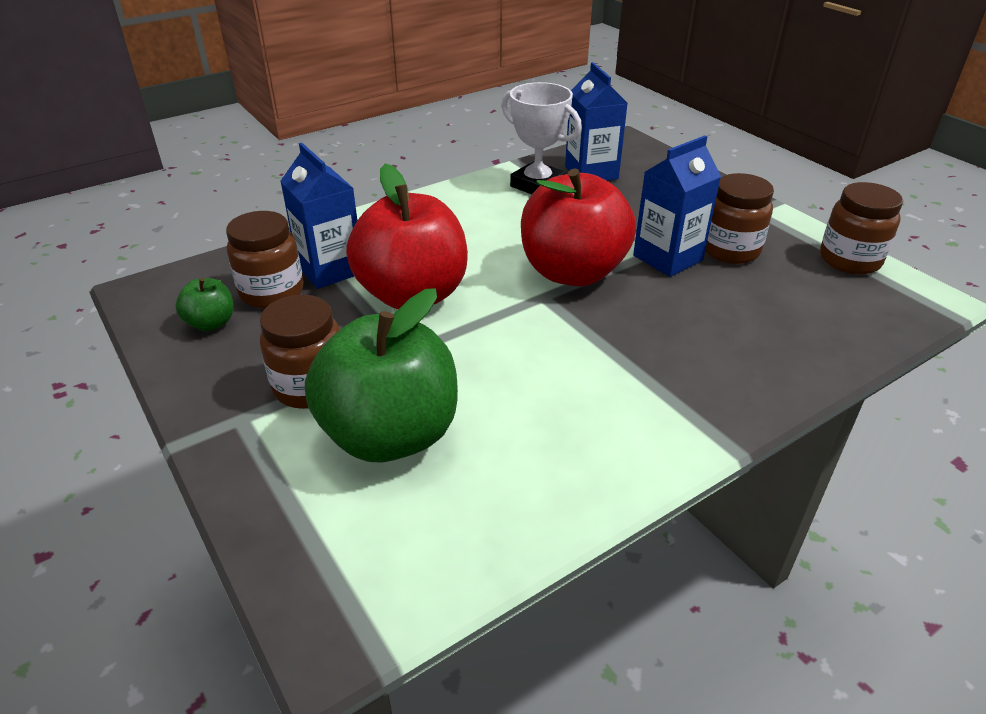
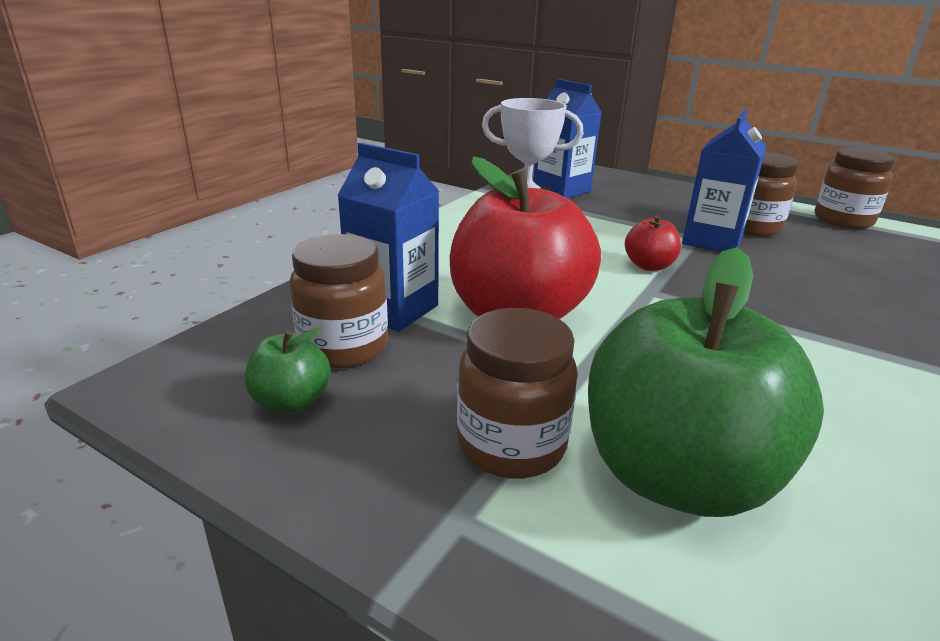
camera: 25 degrees left, 10 degrees down
(572, 272) = (649, 266): red apple -> red apple, size x0.44

